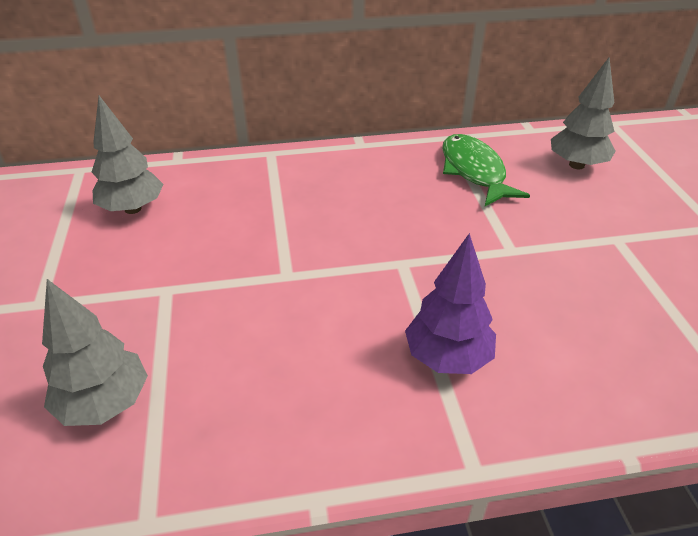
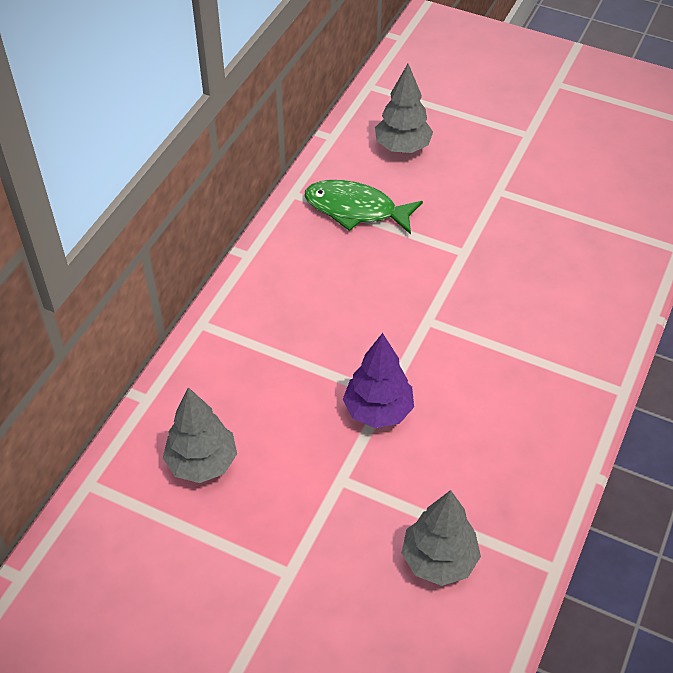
camera: 55 degrees left, 10 degrees up
(447, 357) = (534, 351): purple tree -> purple tree (378, 411)

